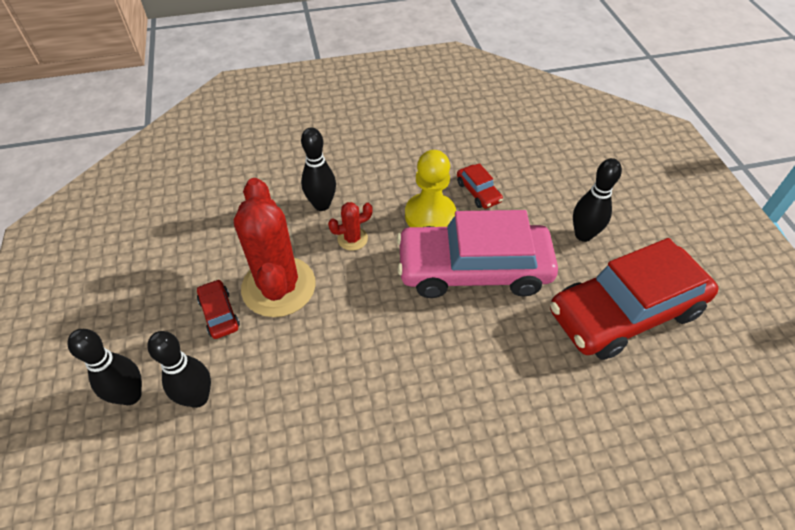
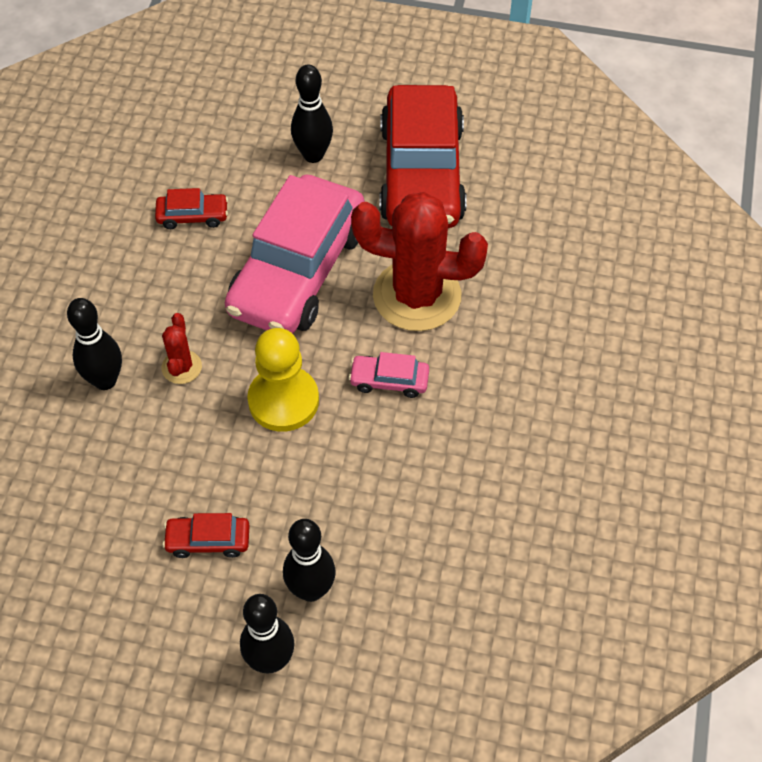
camera: 65 degrees left, 5 degrees up
(278, 287) = (206, 467): red cactus -> red cactus (417, 296)
(410, 373) = (389, 381): none -> pink car
(430, 215) = (197, 277): yellow pawn -> yellow pawn (283, 400)

